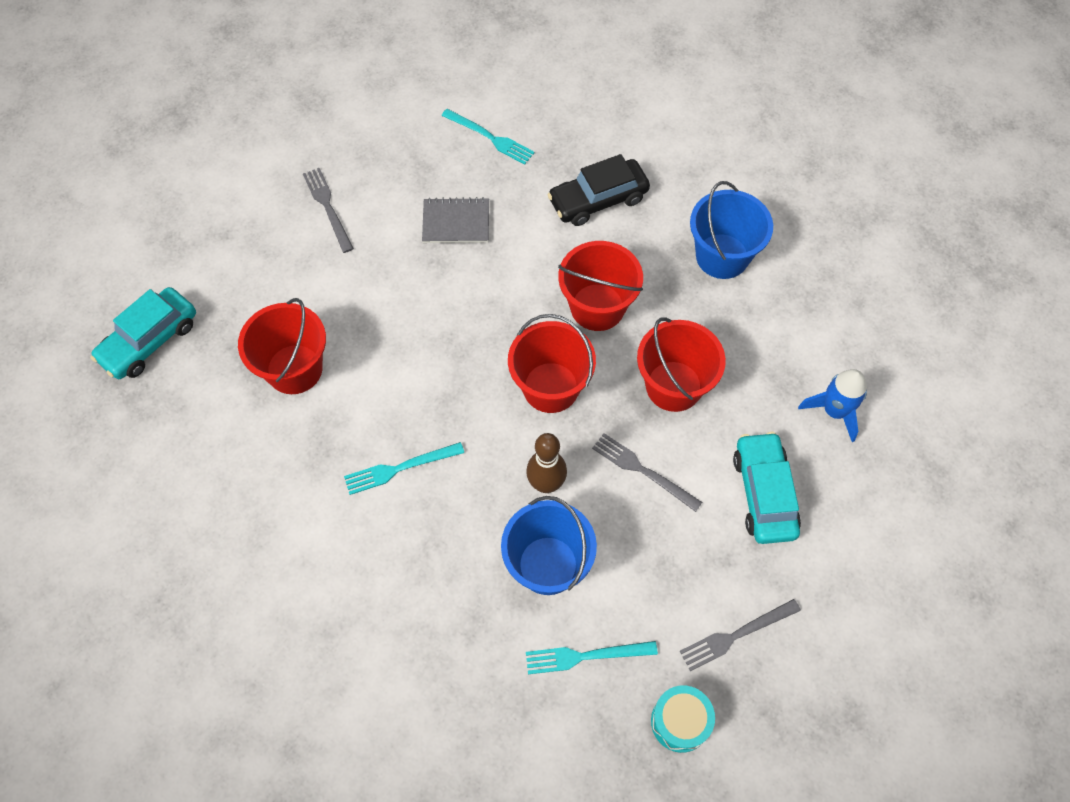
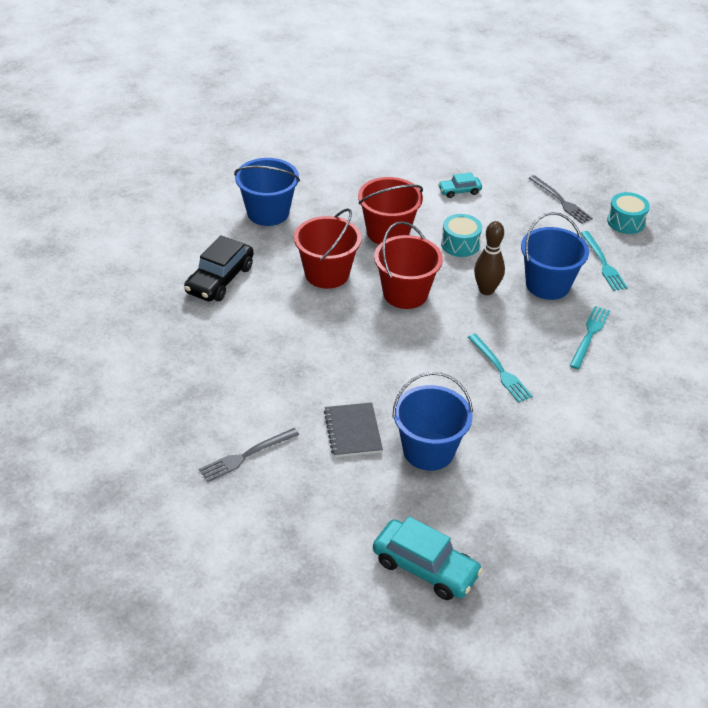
camera: 100 degrees left, 20 degrees down
(294, 369) = (428, 451): red bucket -> blue bucket
(456, 222) = (253, 363): grey notebook -> grey notebook (352, 431)
(490, 138) = (154, 351): turquoise fork -> turquoise fork (589, 335)
(598, 200) = (220, 279): black car -> black car turned 60 degrees clockwise
(643, 471) = (460, 244): grey fork -> turquoise drum
(764, 493) = (459, 191): turquoise car -> turquoise car, size x0.55
(834, 411) = (388, 162): blue rocket -> none

